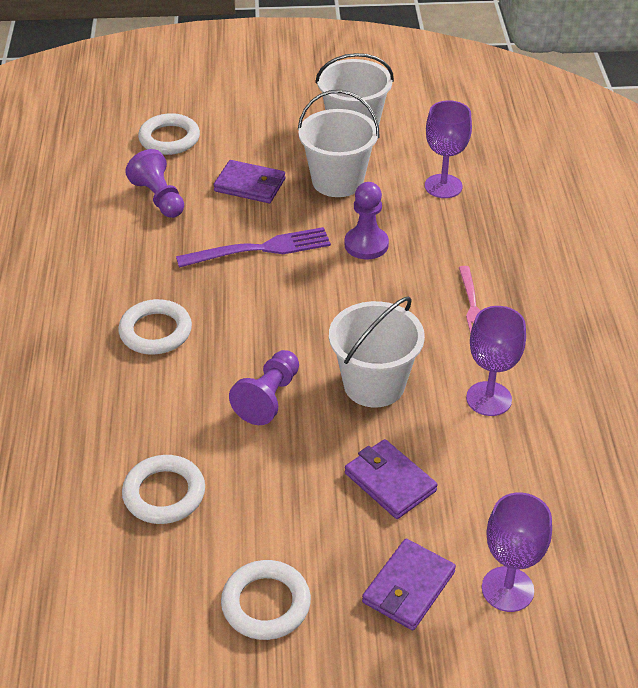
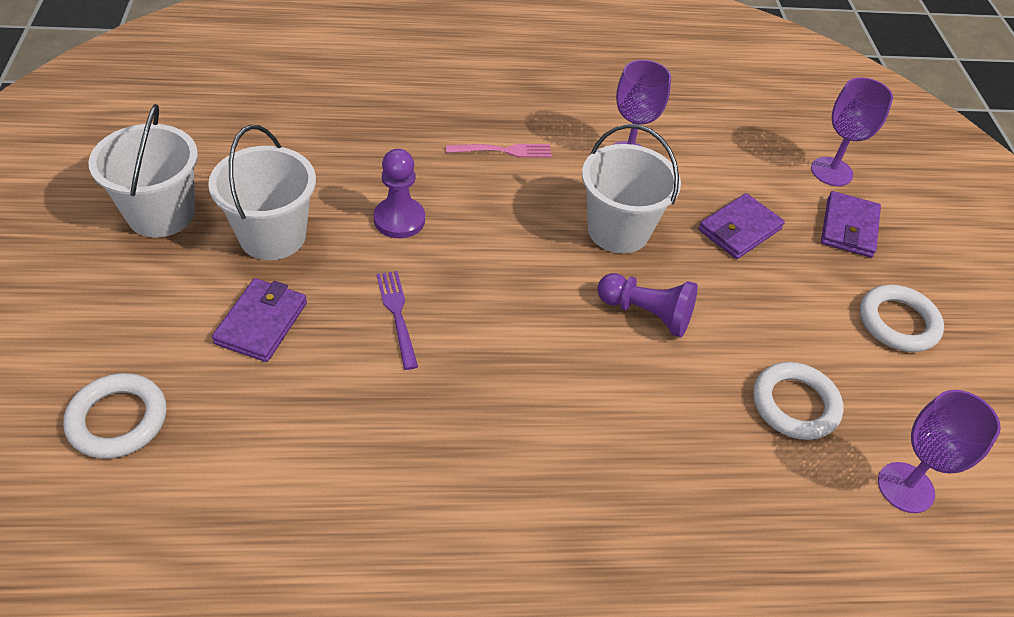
camera: 95 degrees left, 5 degrees up
(155, 331) = (548, 422): white ring -> none
(159, 198) = (269, 428): purple pawn -> none
(261, 249) = (397, 314): purple fork -> purple fork, size x0.65
(408, 587) = (849, 228): purple wallet -> purple wallet turned 75 degrees clockwise
(443, 186) = (303, 149): purple goblet -> purple goblet (905, 487)

